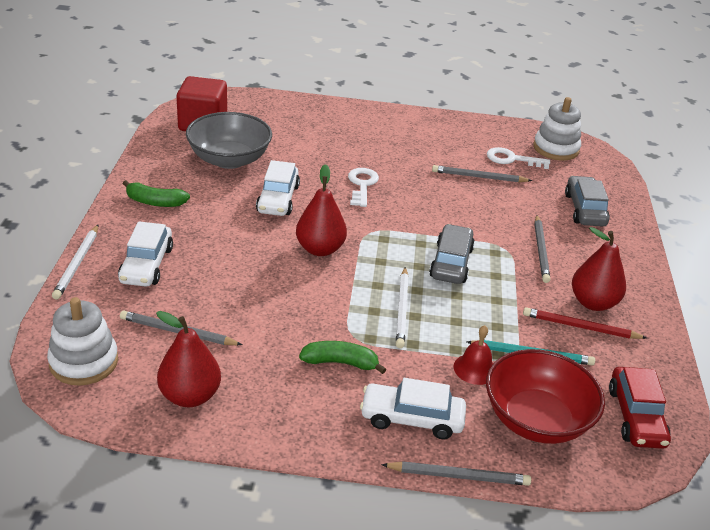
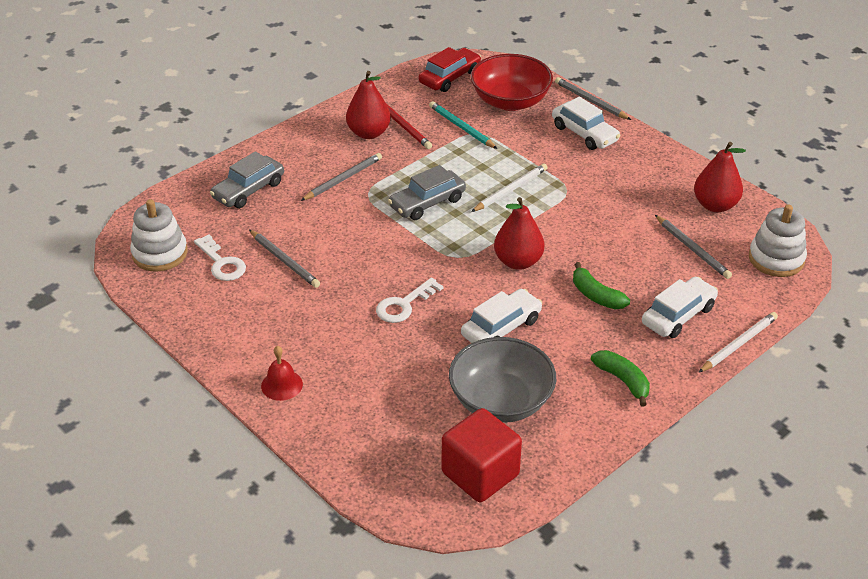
camera: 135 degrees left, 5 degrees up
(341, 363) = (594, 179): green banana -> green banana (596, 295)
(475, 369) = (510, 137): red bell -> red bell (282, 385)

